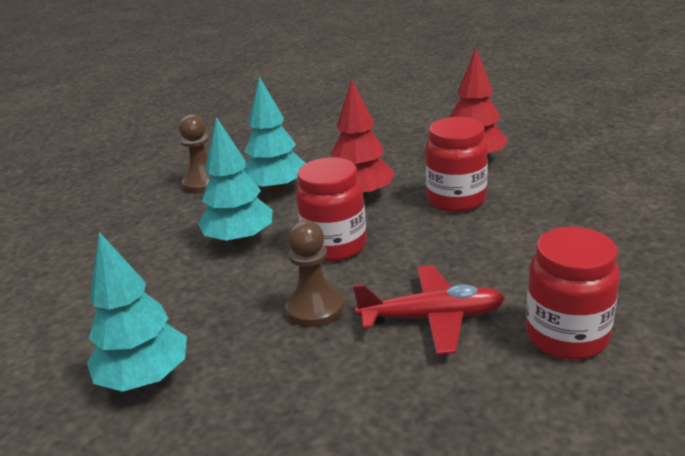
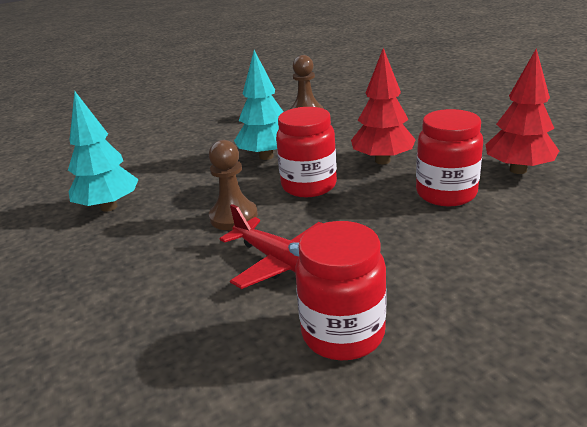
camera: 45 degrees right, 0 degrees up
(276, 189) = (338, 134): turquoise tree -> none

